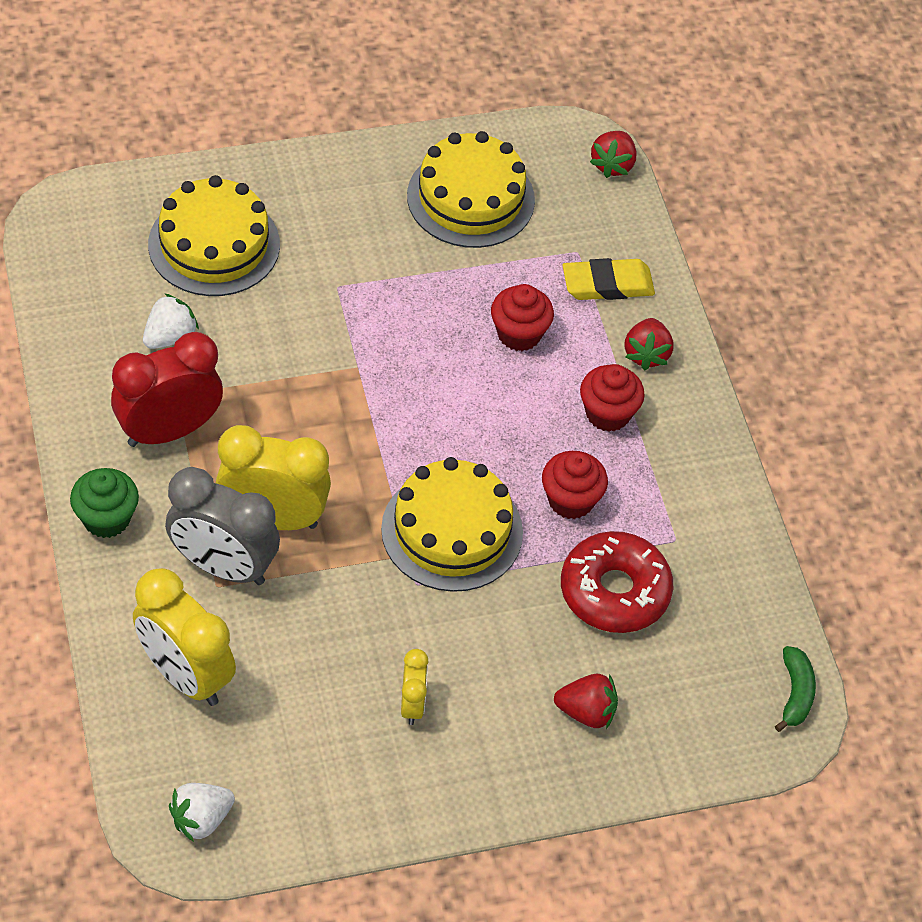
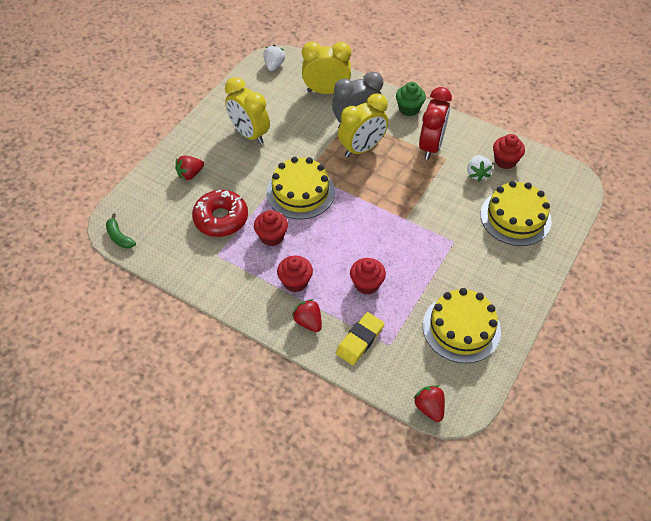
camera: 140 degrees right, 0 degrees up
(103, 319) = (505, 161): none -> red cupcake
(412, 705) = (249, 134): yellow clock -> yellow clock, size x1.98

